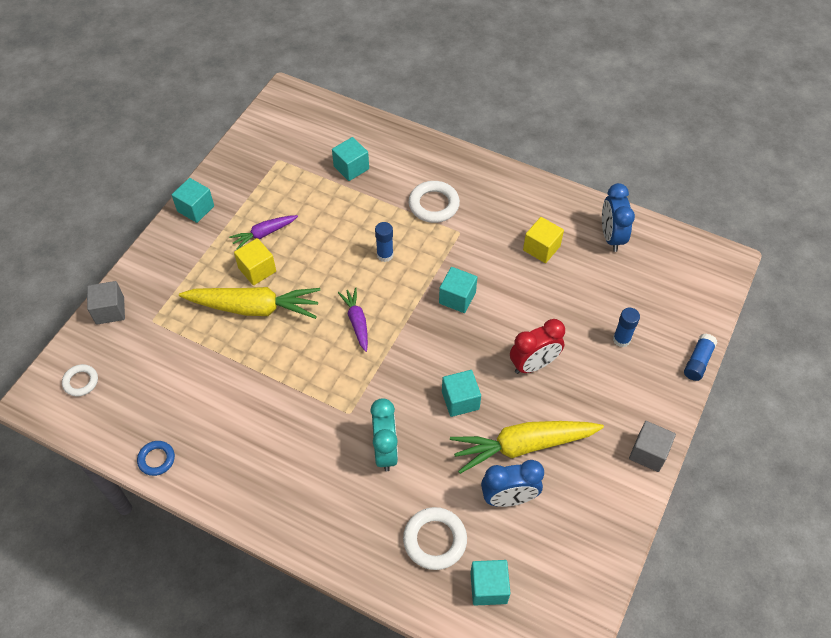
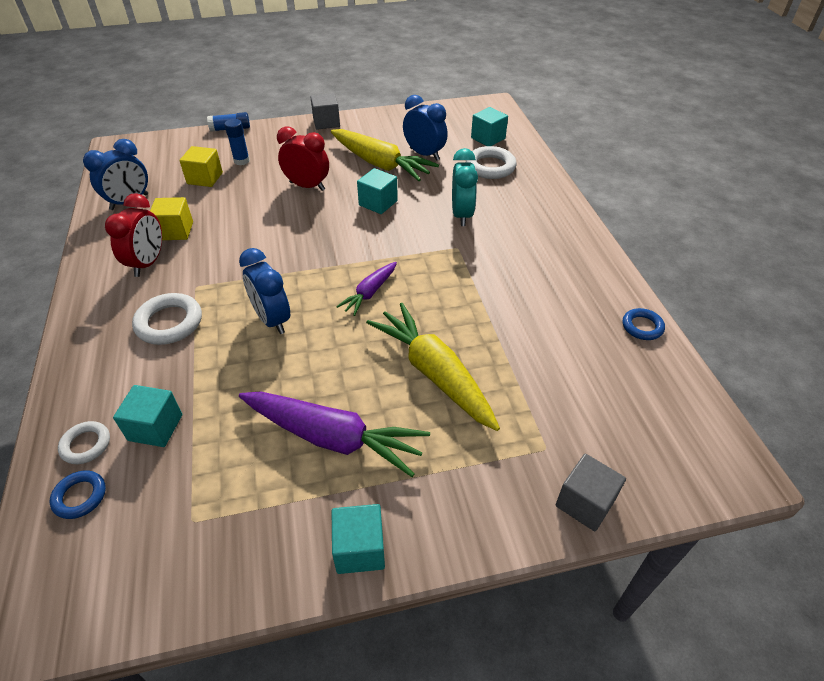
camera: 130 degrees left, 10 degrees down
(81, 382) = (675, 447): white ring -> white ring (86, 445)
(257, 270) = (388, 406): yellow cube -> yellow cube (205, 178)
(264, 234) = (333, 438): purple carrot -> purple carrot, size x1.87
(336, 127) = (80, 496): none -> blue ring
(385, 255) = (272, 320): blue glue stick -> blue clock
(385, 450) = (462, 215): turquoise clock -> turquoise clock turned 135 degrees clockwise
(457, 298) = (280, 250): turquoise cube -> none
(512, 218) = (148, 263): none -> red clock

